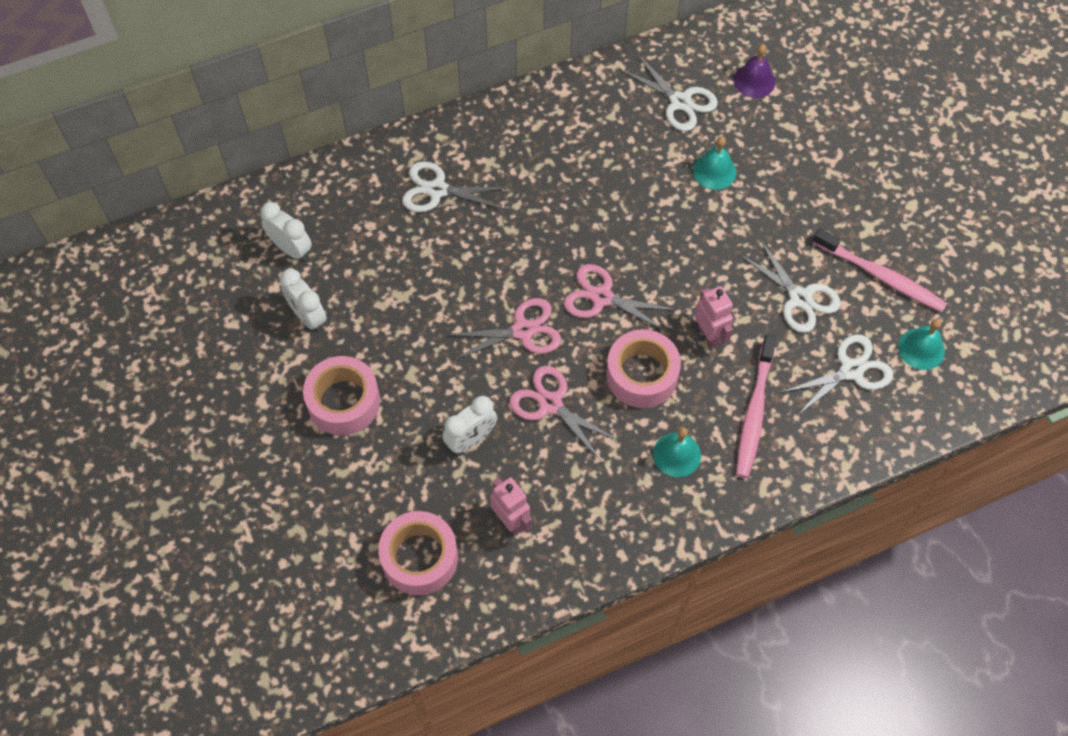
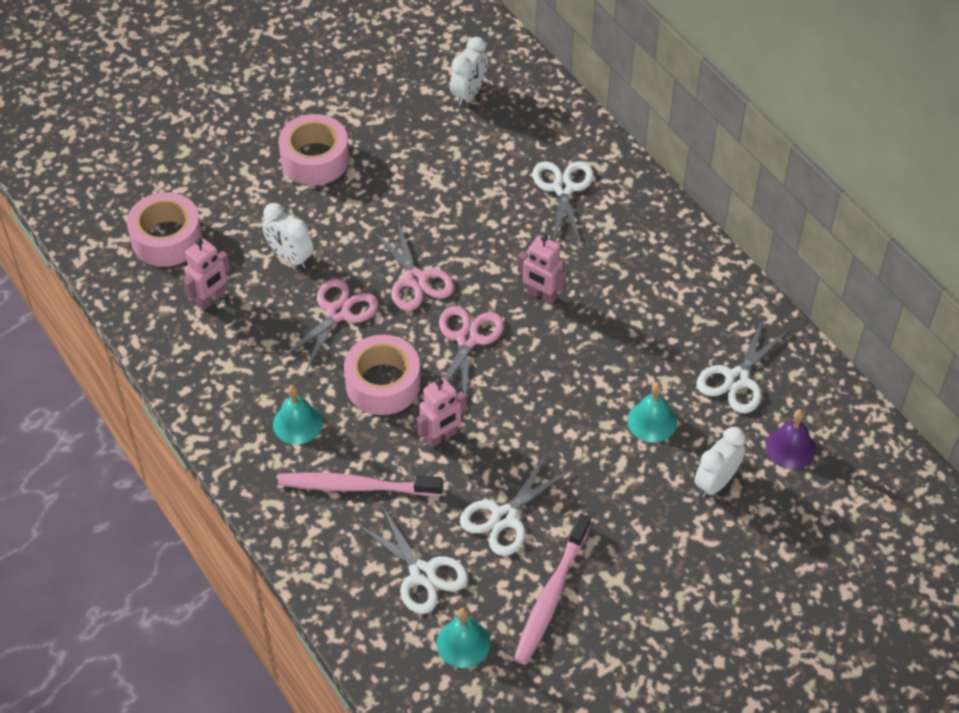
camera: 80 degrees right, 10 degrees down
(308, 317) = (399, 118): white clock -> white clock (716, 482)
(563, 230) = (541, 296): none -> pink robot

